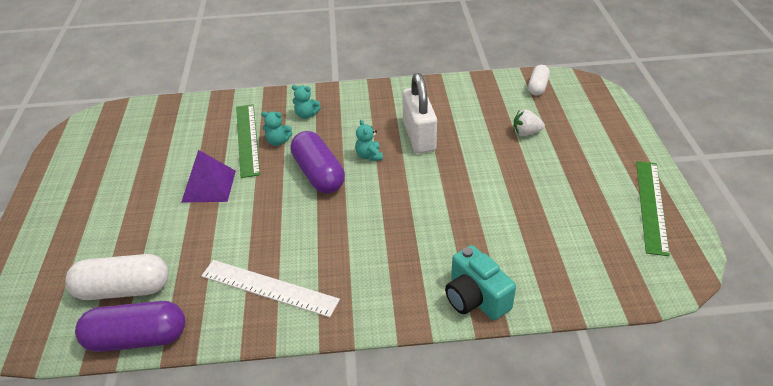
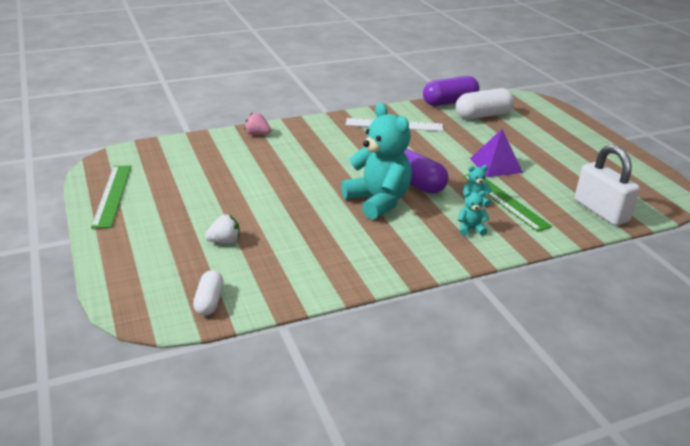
camera: 160 degrees right, 10 degrees down
(369, 156) = (378, 201): turquoise teddy bear -> turquoise teddy bear, size x2.42
(419, 136) = (338, 224): white padlock -> white padlock (600, 211)
(475, 298) = (257, 134): turquoise camera -> pink strawberry

